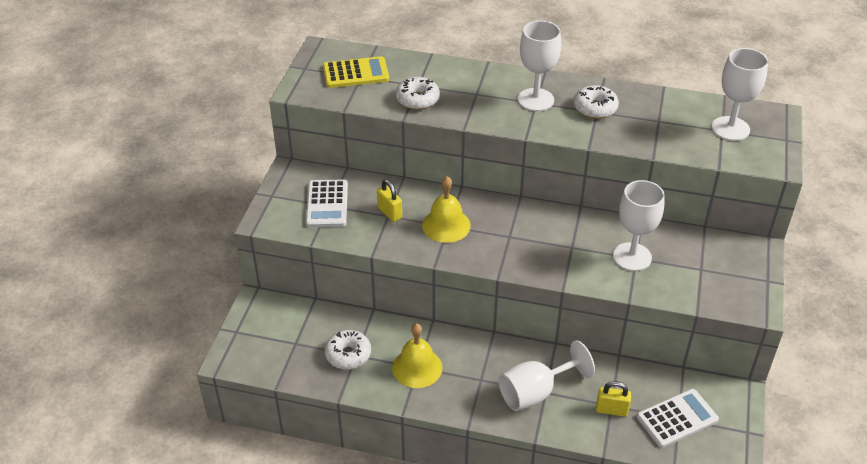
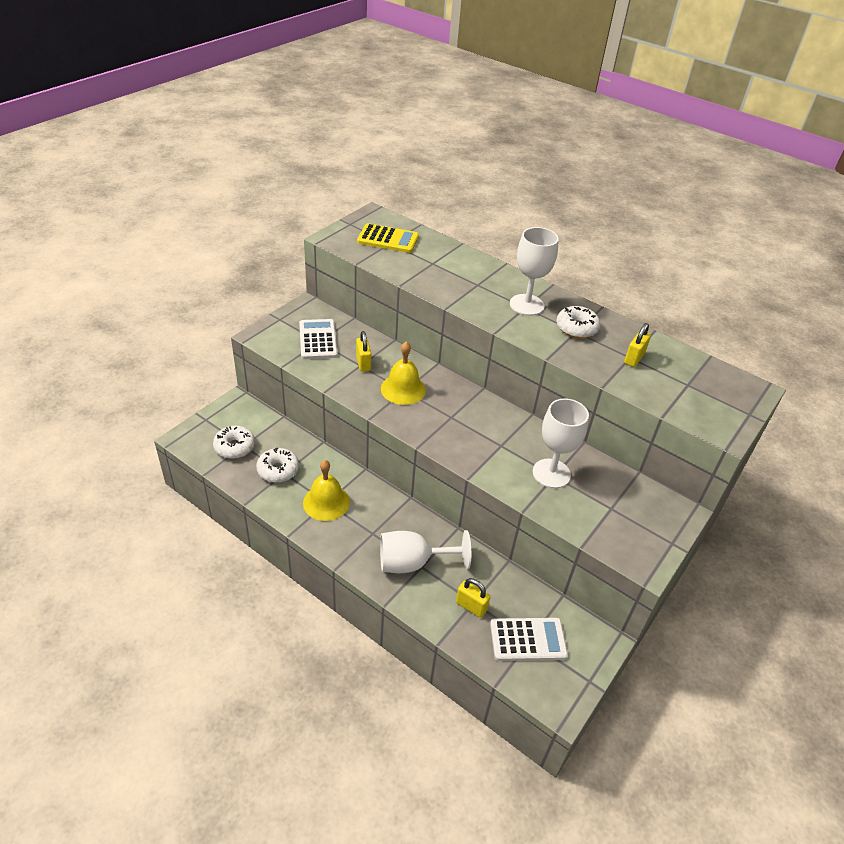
camera: 20 degrees right, 0 degrees up
(327, 204) = (318, 340): white calculator -> white calculator turned 150 degrees clockwise
(417, 99) = (424, 273): white donut -> white donut (234, 447)
(662, 121) = (634, 358): none -> yellow padlock
(730, 128) = (697, 386): white goblet -> none

